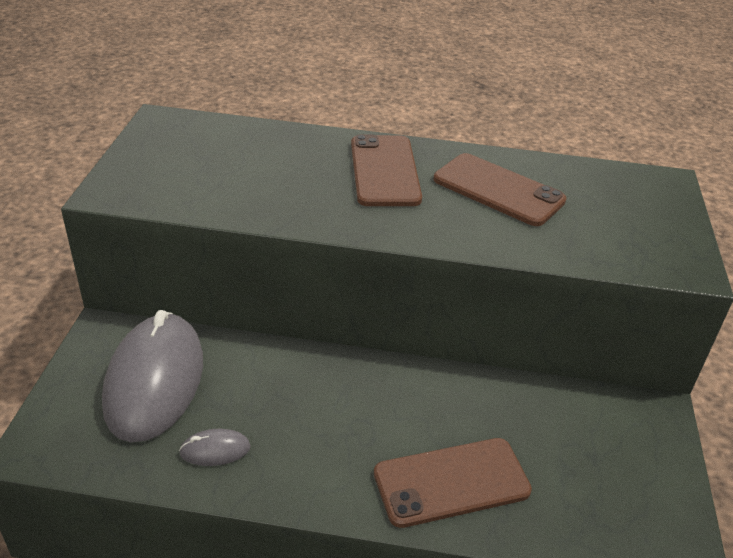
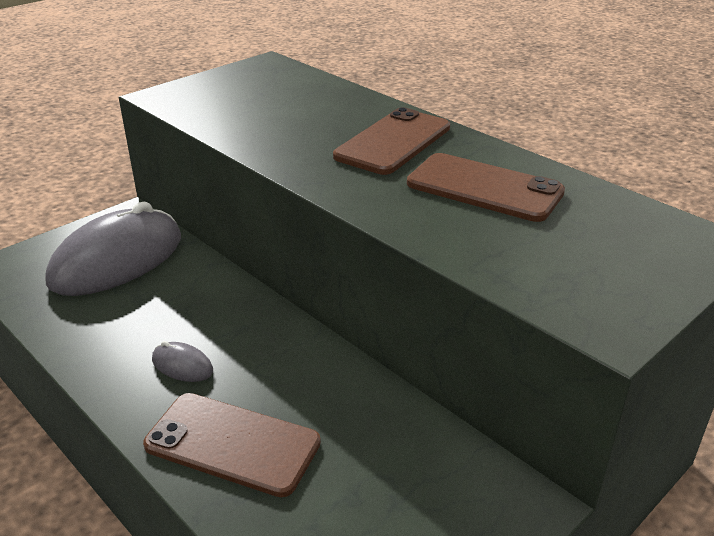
camera: 40 degrees right, 5 degrees down
(215, 450) = (95, 323): grey mouse -> grey mouse (182, 365)
(498, 190) = (484, 188): brown phone -> brown phone turned 45 degrees counterclockwise

